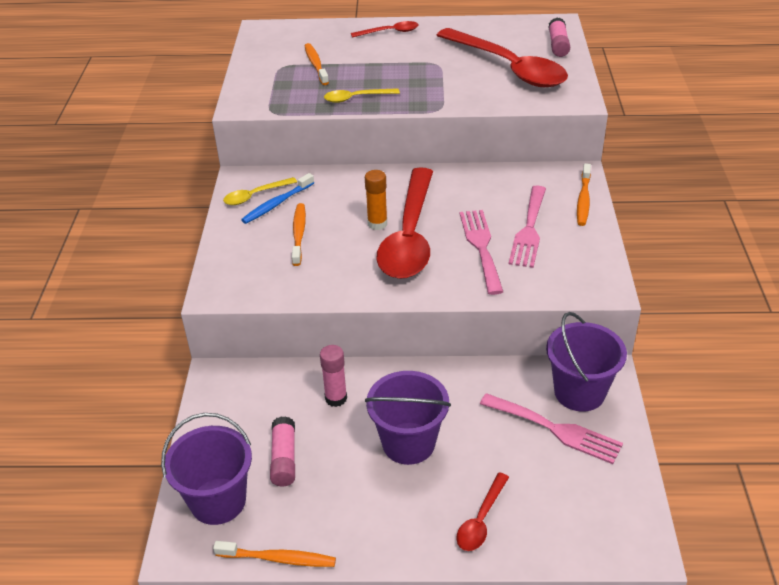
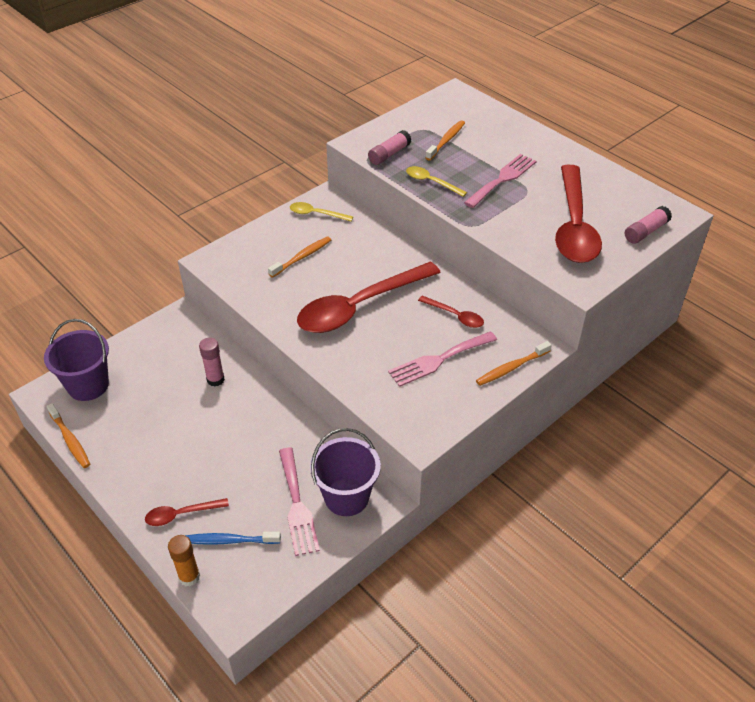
camera: 45 degrees right, 5 degrees up
(277, 204) = (319, 228): blue toothbrush -> blue toothbrush (229, 541)
(284, 459) = (145, 390): pink glue stick -> pink glue stick (389, 154)
(377, 224) = (354, 284): orange glue stick -> orange glue stick (189, 577)
(390, 32) = (536, 145): red spoon -> red spoon (455, 316)
(408, 443) = (211, 438): purple bucket -> none
(481, 247) = (390, 347): pink fork -> pink fork (502, 179)

